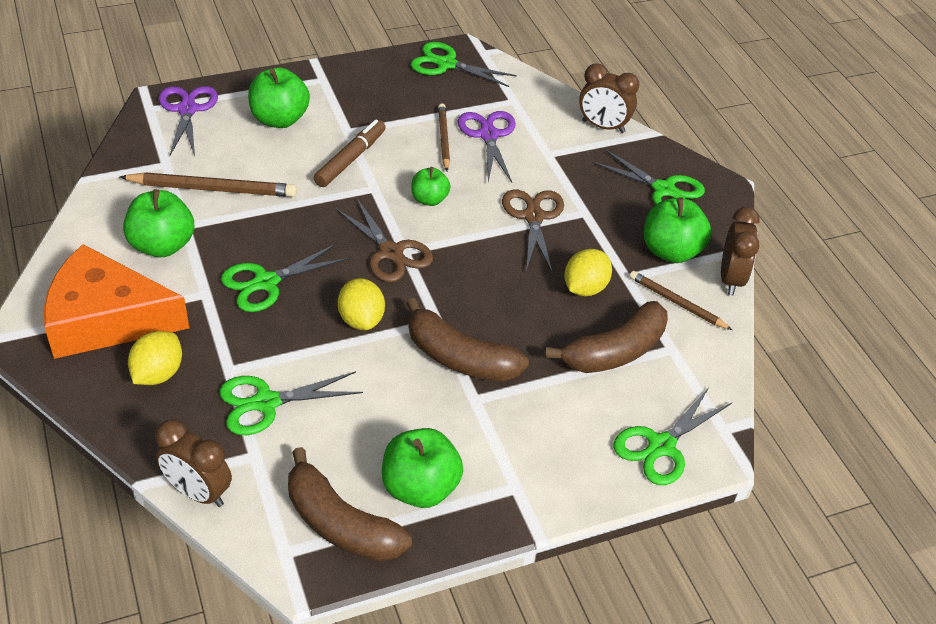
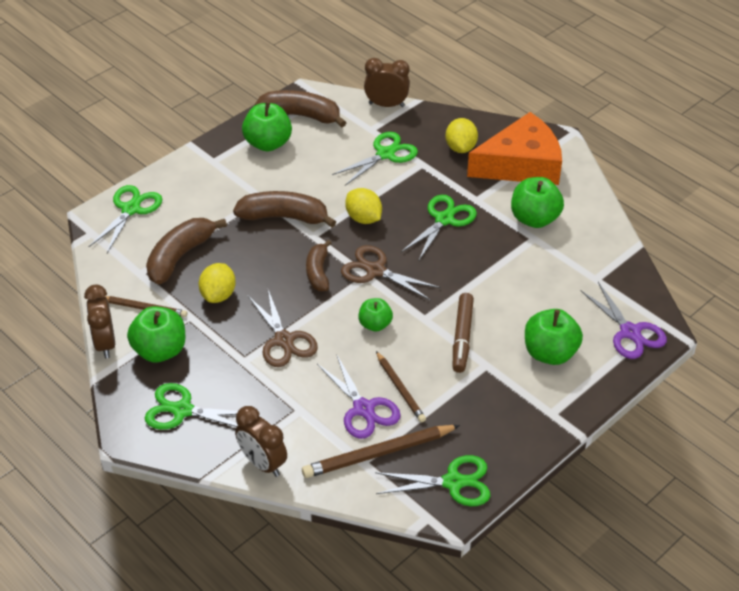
camera: 160 degrees right, 0 degrees up
(213, 189) = (542, 271): brown pencil -> brown pencil (378, 454)
(457, 273) = (318, 272): none -> brown banana
(603, 126) = (262, 463): brown clock -> brown clock turned 135 degrees counterclockwise

